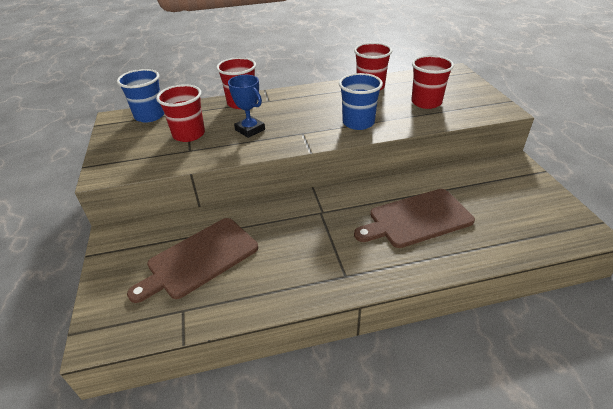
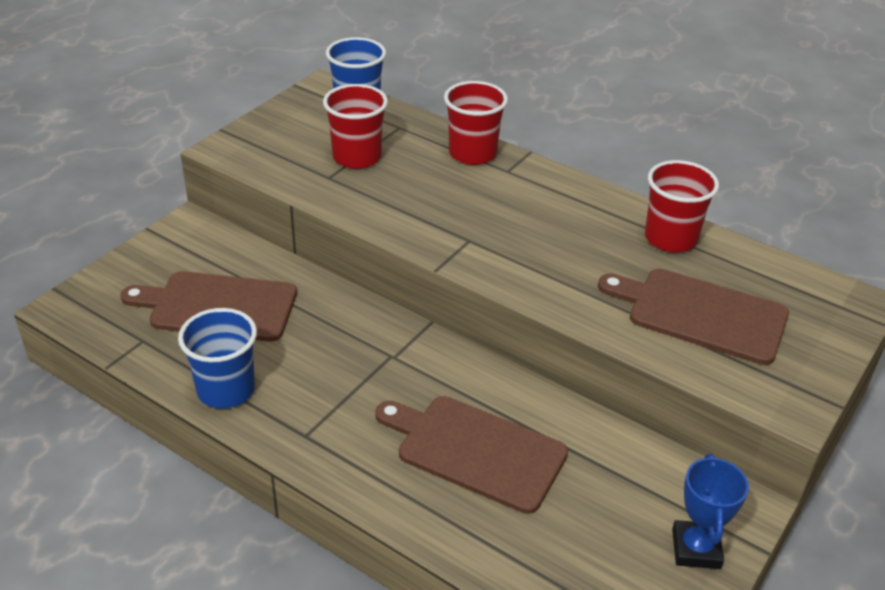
camera: 45 degrees right, 0 degrees up
(250, 130) = (423, 195): blue trophy -> blue trophy (696, 549)
(358, 123) = (555, 275): blue cup -> blue cup (226, 390)
(426, 102) = (701, 314): red cup -> brown cutting board

